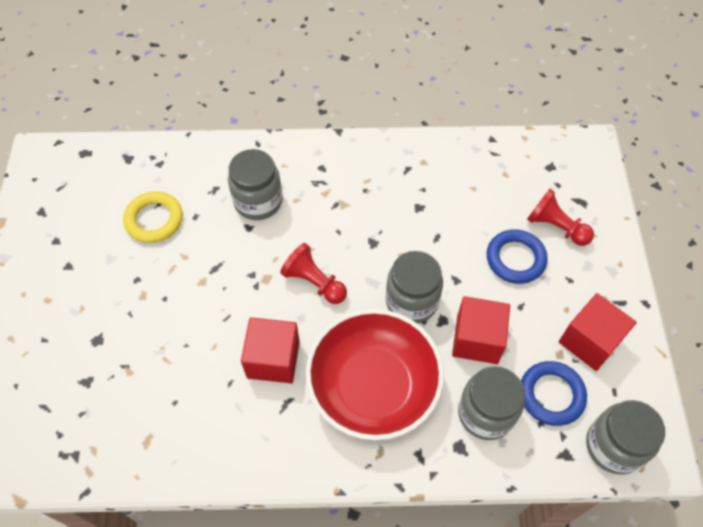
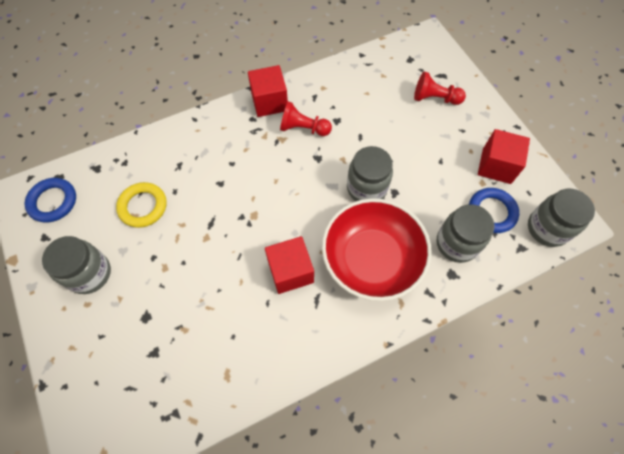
camera: 25 degrees left, 5 degrees up
(258, 201) = (217, 161): grey jar -> grey jar (89, 273)
(314, 282) = (290, 203): red pawn -> red pawn (303, 128)
(477, 339) = (424, 196): red cube -> red cube (269, 102)
(515, 259) = (420, 130): blue ring -> blue ring (53, 202)

